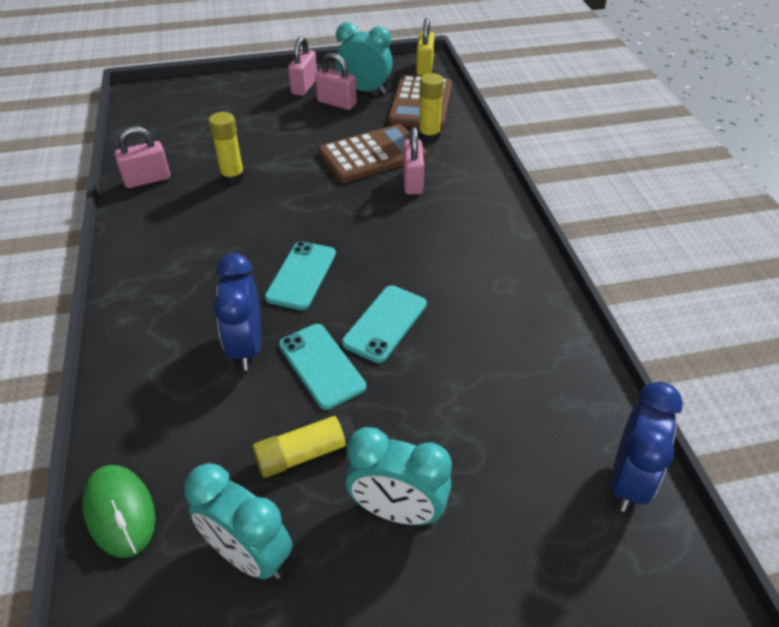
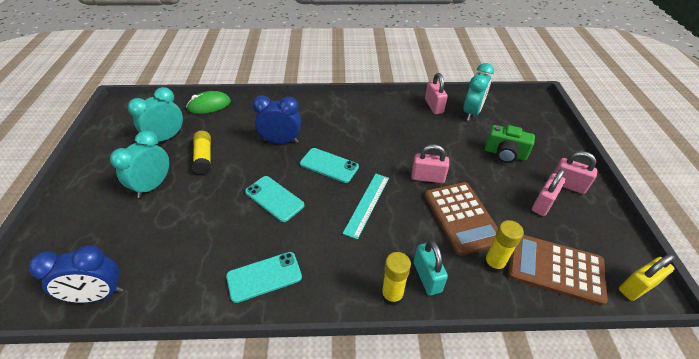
camera: 100 degrees right, 0 degrees up
(233, 177) = (434, 140): yellow glue stick -> yellow glue stick (392, 295)
(256, 122) = (505, 154): none -> green camera
(321, 366) = (255, 168): turquoise phone -> turquoise phone (264, 277)
(365, 90) = (571, 226): turquoise clock -> turquoise clock (472, 112)
(371, 229) = (367, 204): none -> turquoise ruler
(412, 182) = (422, 238): pink padlock -> pink padlock (427, 177)
(424, 67) = (636, 287): yellow padlock -> yellow padlock turned 45 degrees counterclockwise
(462, 176) = (427, 277): none -> turquoise padlock
(628, 480) = (98, 295): blue clock -> blue clock turned 45 degrees counterclockwise

